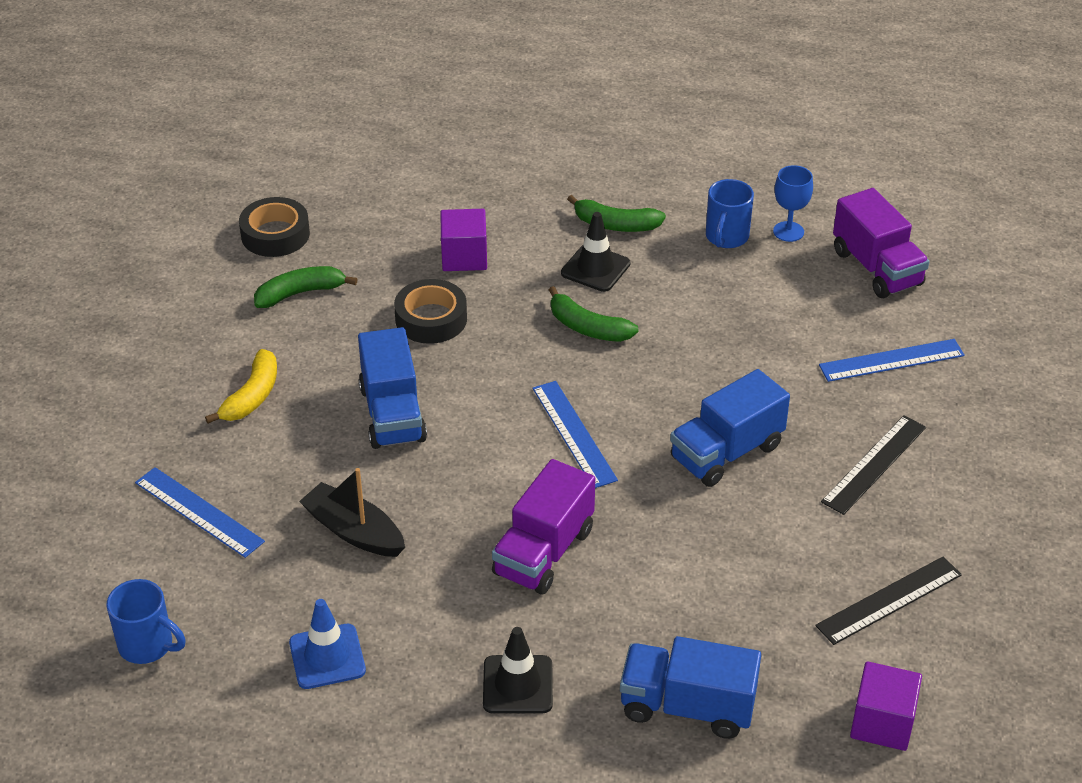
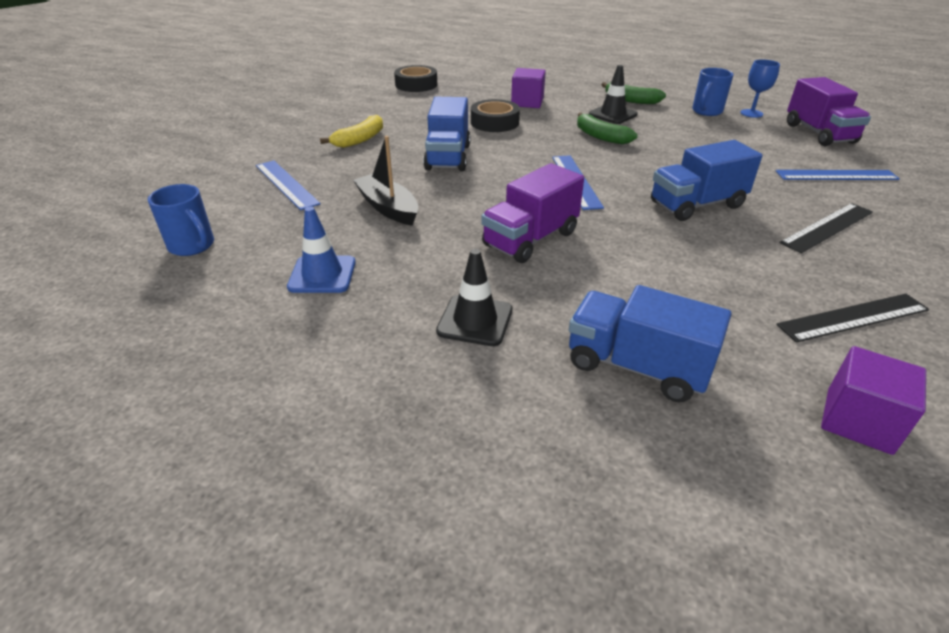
camera: 15 degrees right, 5 degrees down
(300, 293) = (417, 105): green banana -> none

